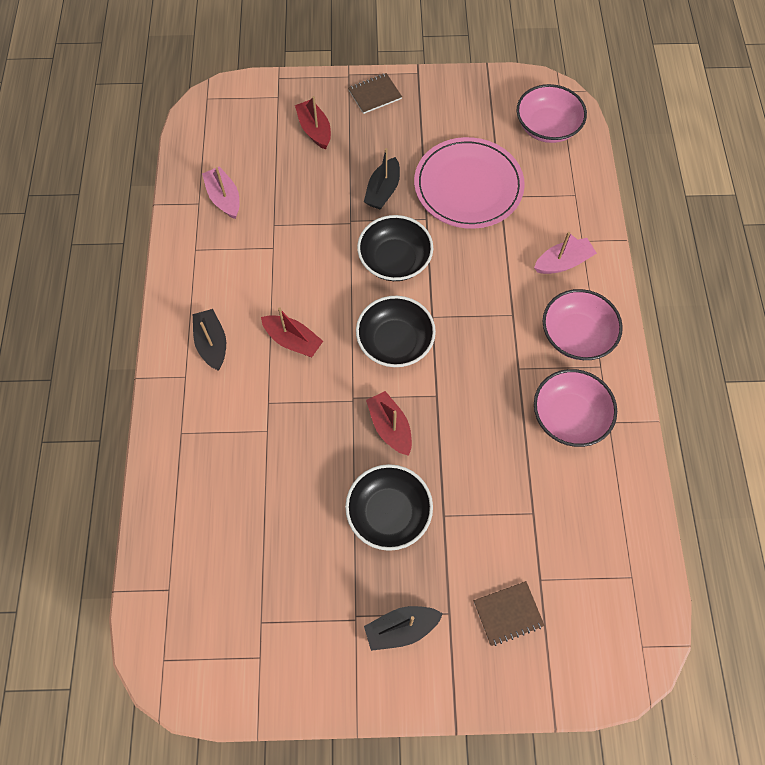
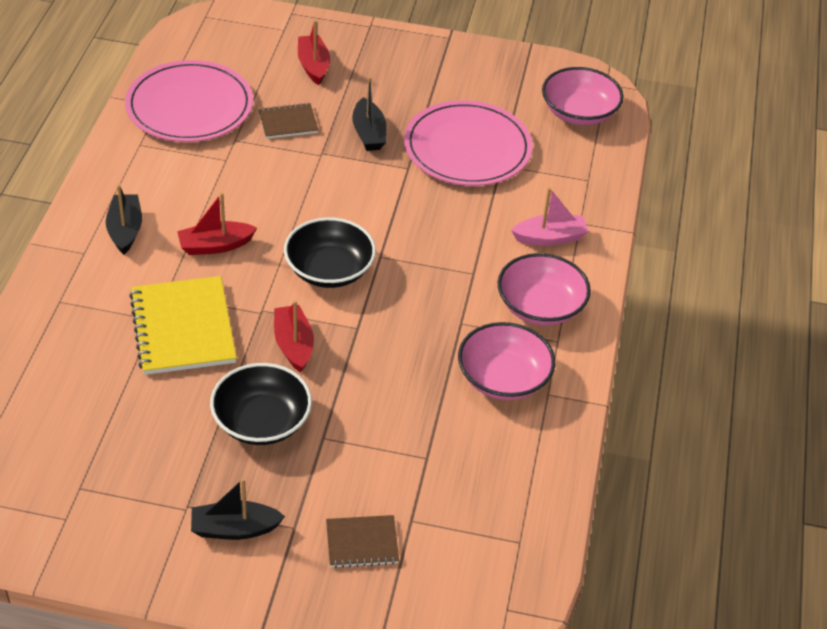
camera: 10 degrees right, 20 degrees down
(224, 198) = (189, 106): pink boat -> pink plate
(293, 340) = (215, 245): red boat -> red boat turned 120 degrees clockwise
(293, 434) = (183, 328): none -> yellow notebook
(375, 94) = (393, 47): brown notebook -> brown notebook (288, 122)
(383, 190) = (369, 133): black boat -> black boat turned 45 degrees counterclockwise
(394, 260) = (358, 197): black bowl -> none

